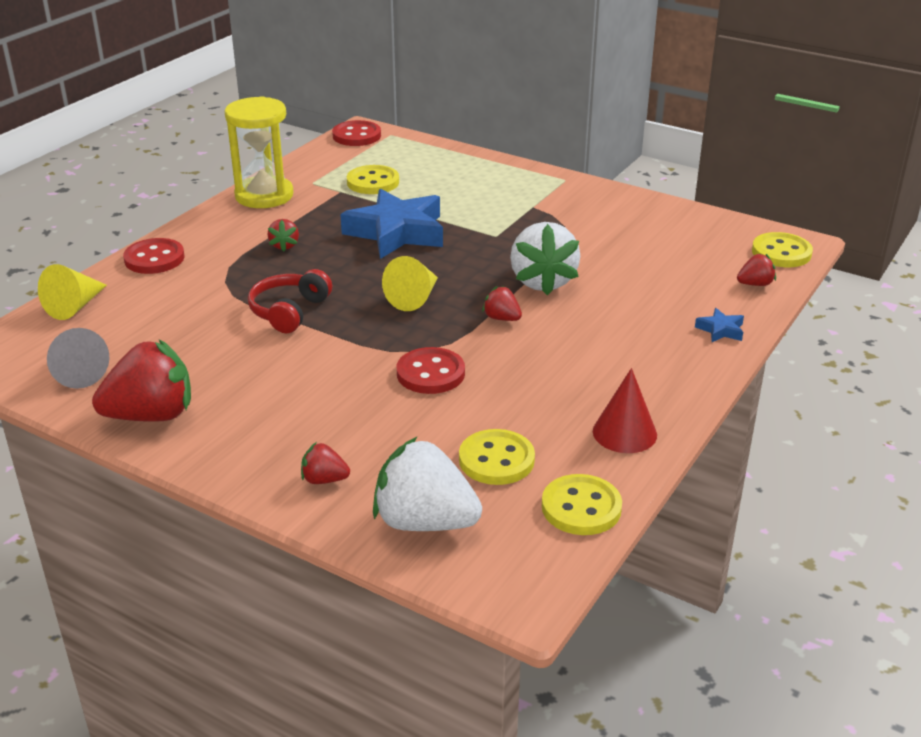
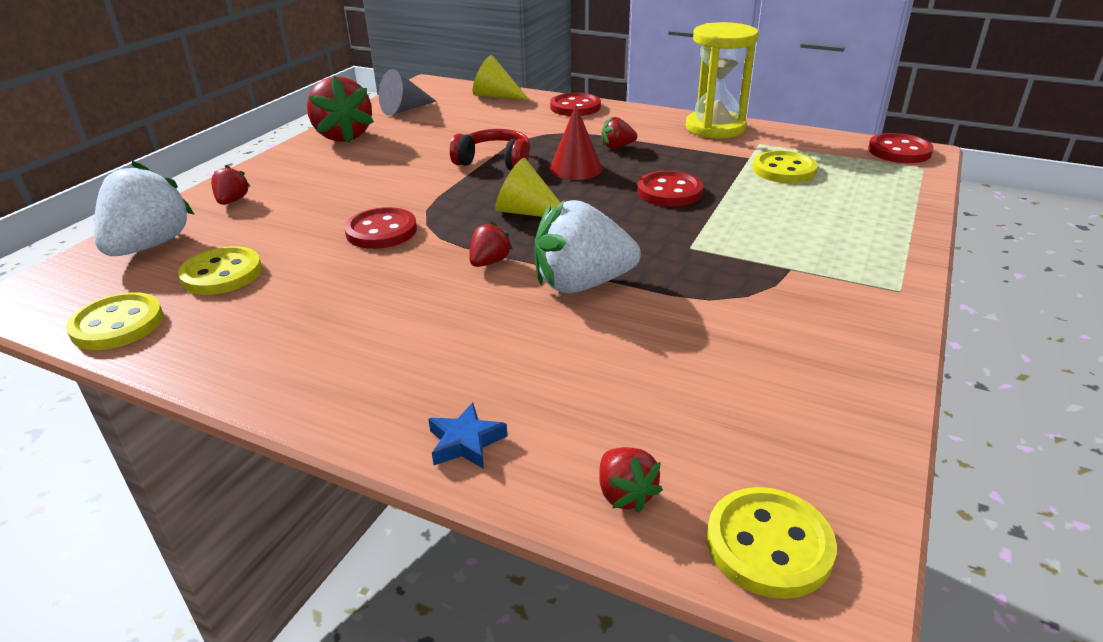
camera: 85 degrees right, 0 degrees up
(396, 232) = (669, 192): blue star -> red button
(624, 433) = (234, 351): red cone -> red cone (575, 169)

